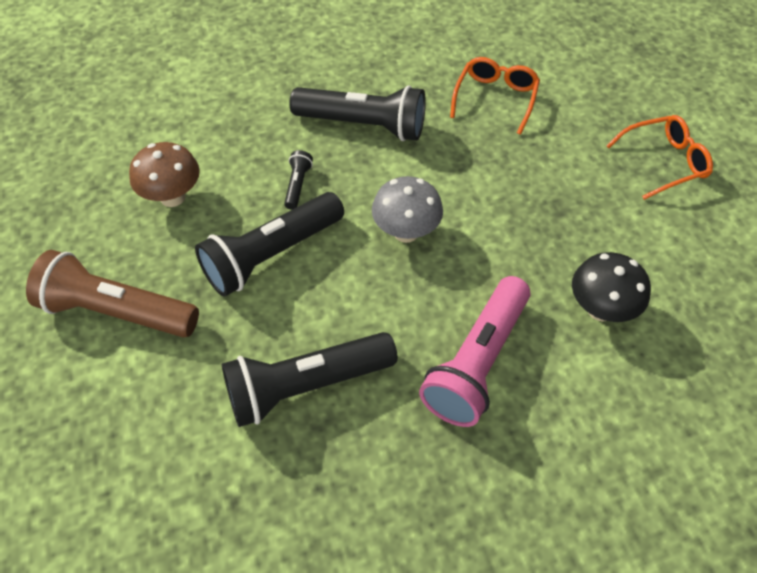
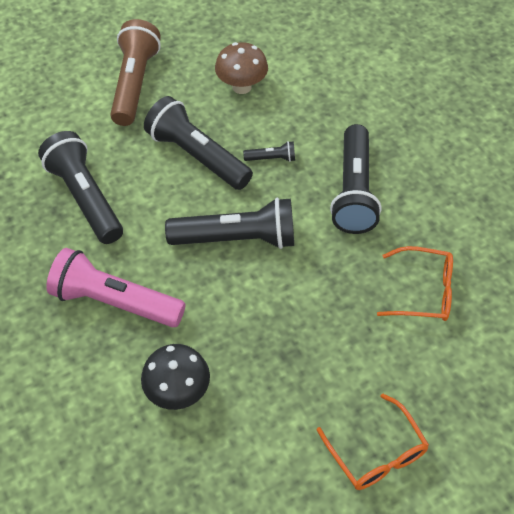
camera: 80 degrees right, 0 degrees up
(406, 232) = (237, 239): grey mushroom -> black flashlight

